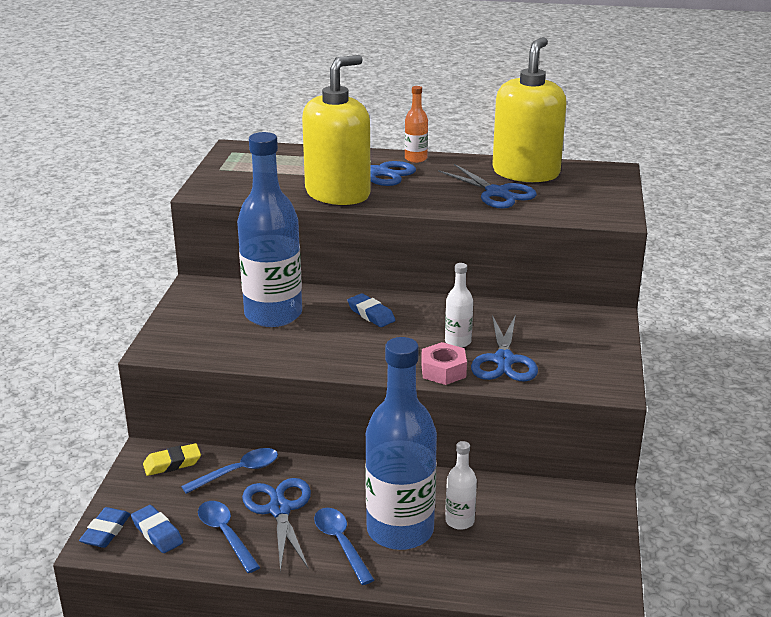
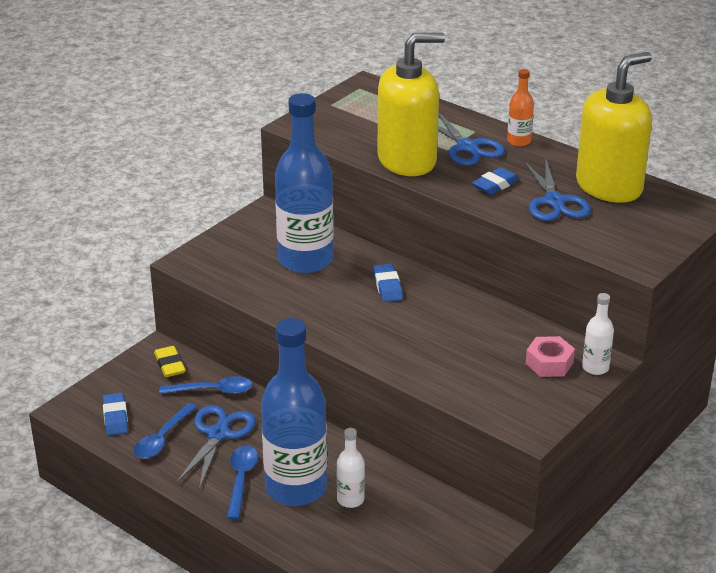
camera: 30 degrees right, 5 degrees up
(106, 531) = (81, 402): blue eraser -> blue eraser (495, 185)
(172, 463) = (170, 365): yellow eraser -> yellow eraser turned 60 degrees clockwise
(225, 535) = (162, 438): blue spoon -> blue spoon turned 150 degrees counterclockwise
(443, 371) = (397, 361): pink nut -> pink nut (549, 363)
(458, 342) = (437, 338): white bottle -> white bottle (595, 368)
(504, 360) = (460, 369): blue scissors -> none

